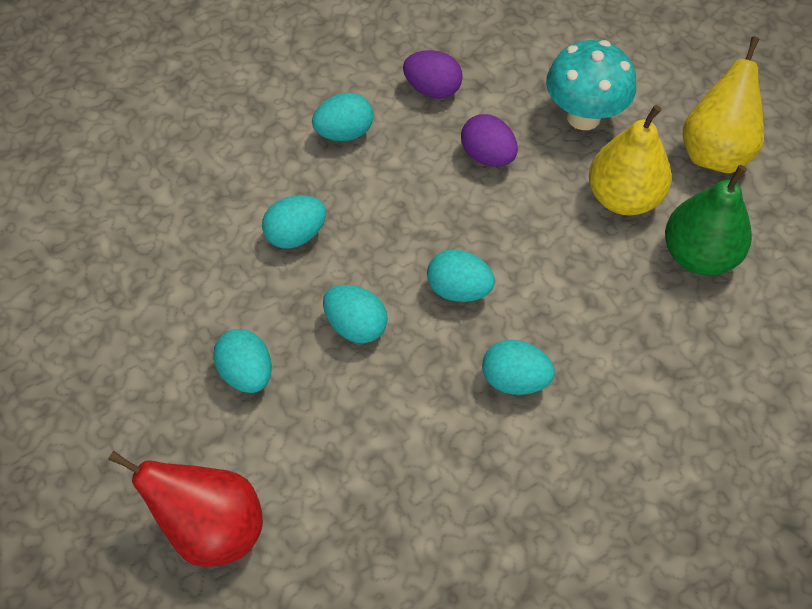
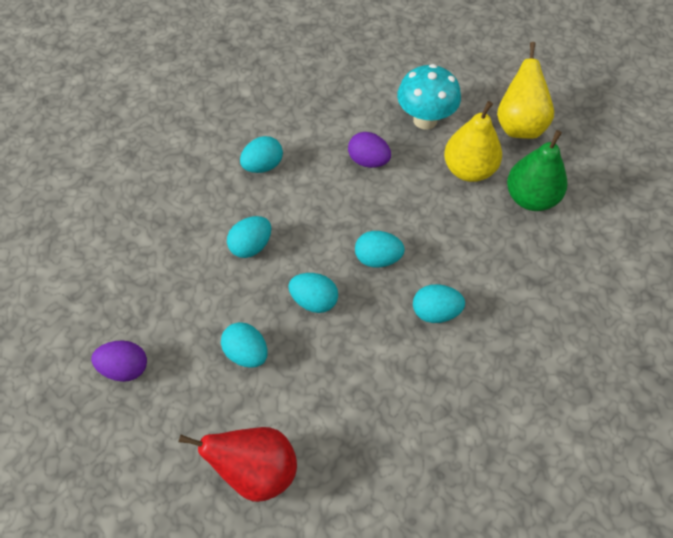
camera: 15 degrees left, 0 degrees up
(432, 89) = (315, 122): purple egg -> purple egg (125, 368)

